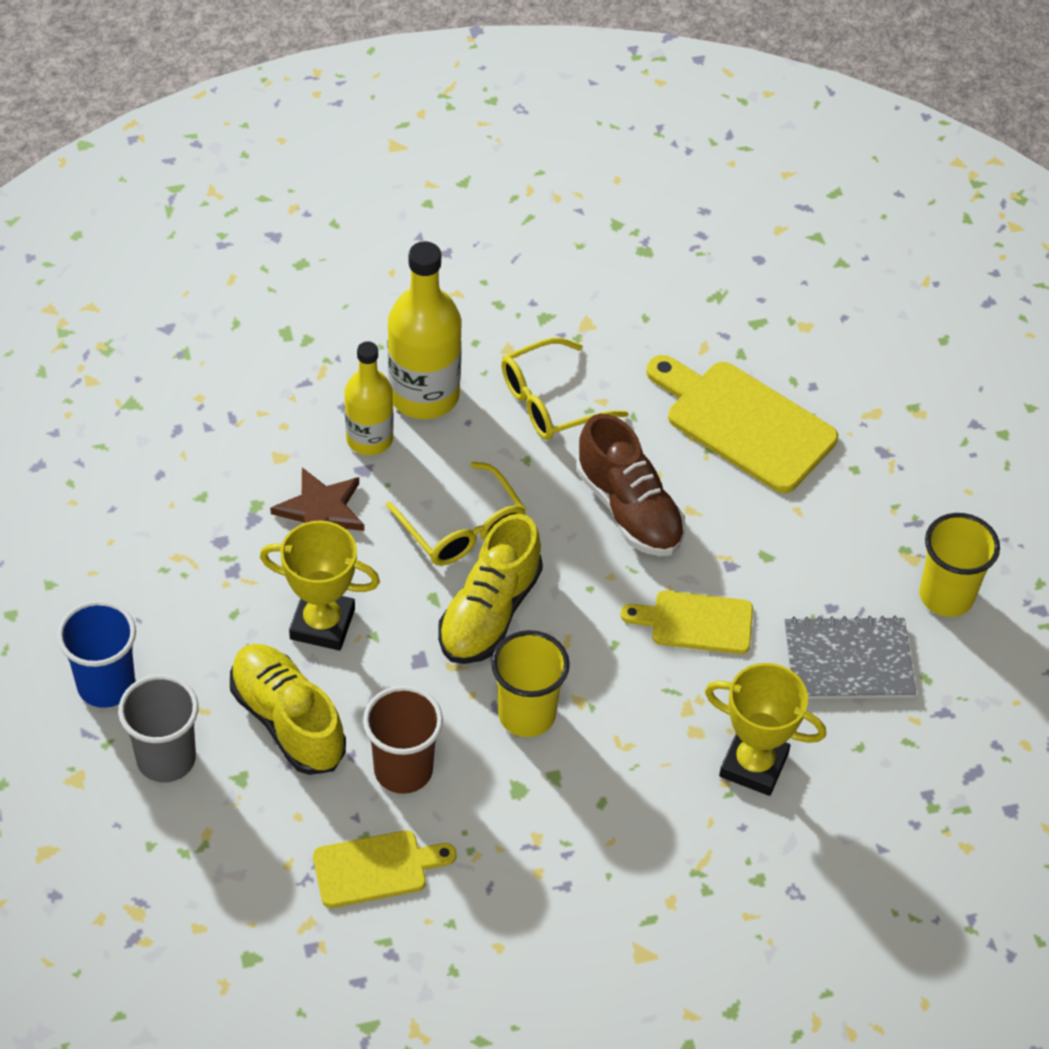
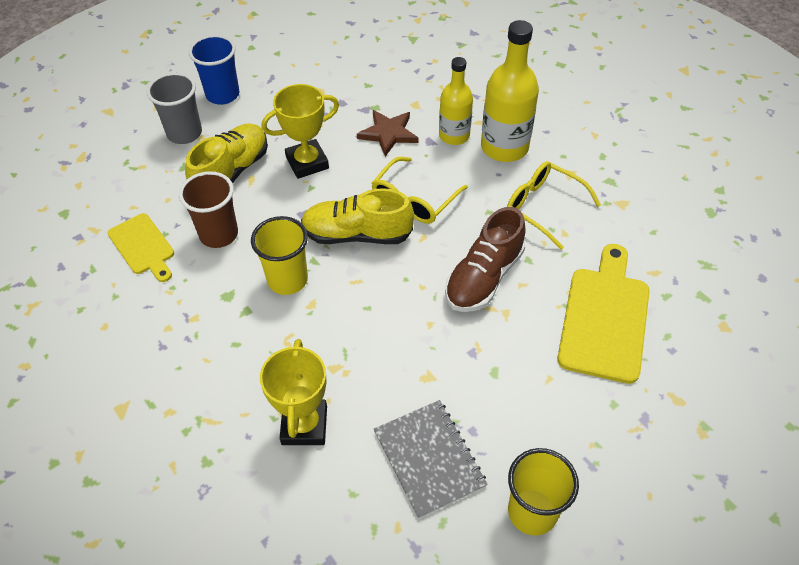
camera: 70 degrees right, 0 degrees up
(322, 624) = (307, 162): yellow trophy -> yellow trophy turned 75 degrees clockwise
(695, 622) = (411, 348): yellow cutting board -> none

